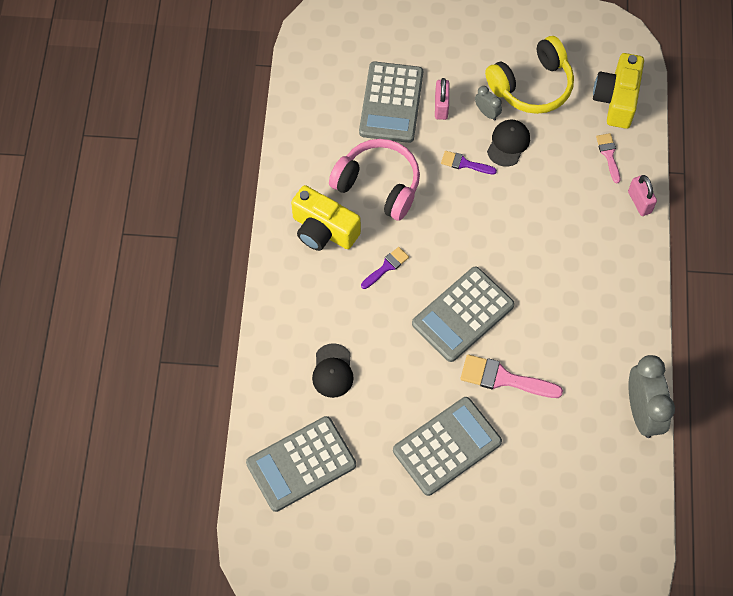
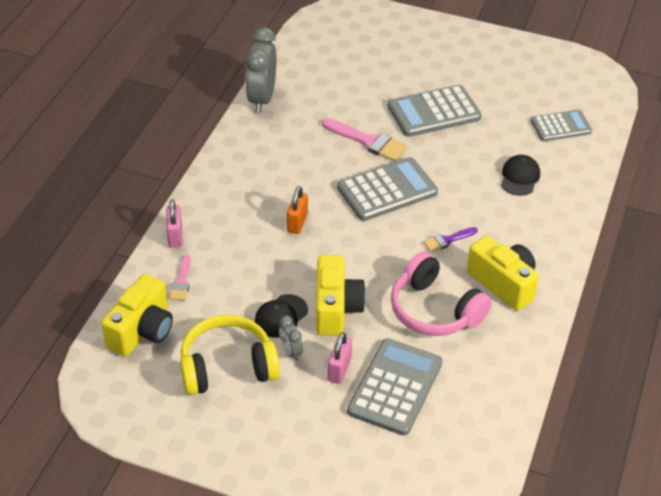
camera: 165 degrees left, 20 degrees down
(301, 464) = (560, 126): grey calculator -> grey calculator, size x0.65
(464, 163) = (336, 308): purple brush -> yellow camera
(534, 249) = (297, 223): none -> orange padlock

